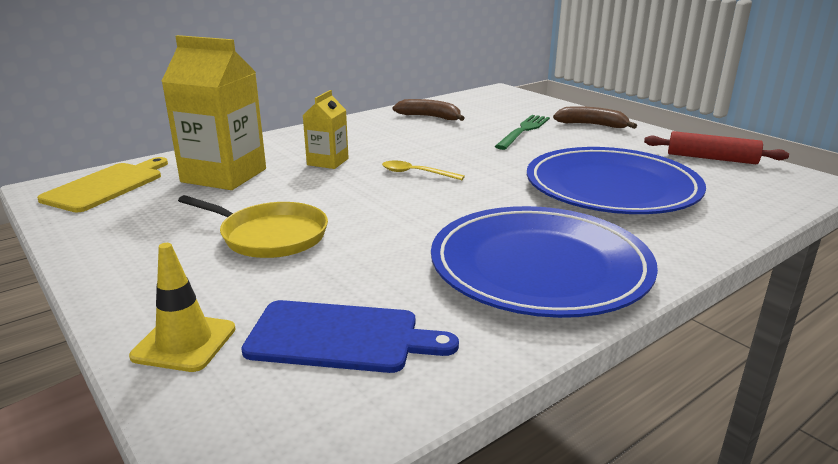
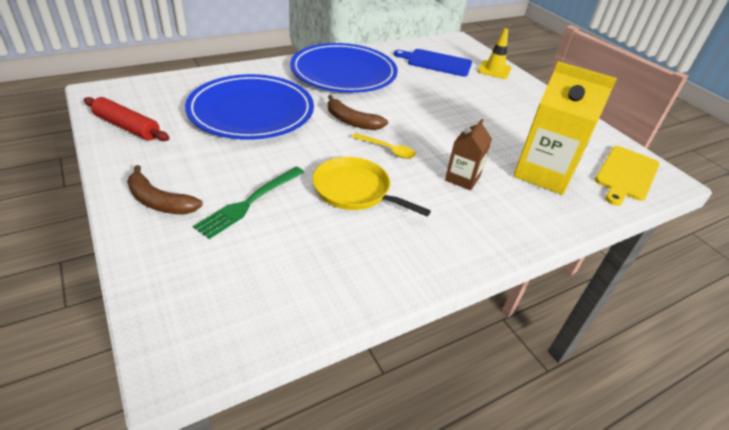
camera: 175 degrees left, 15 degrees up
(270, 236) = (482, 110): yellow pan -> yellow pan (355, 190)
(327, 162) = (462, 178): yellow carton -> brown carton
(430, 117) = (344, 260): brown banana -> brown banana (352, 121)

